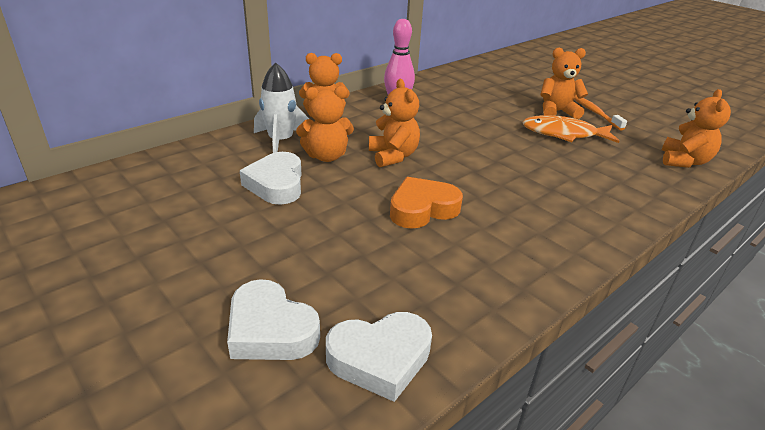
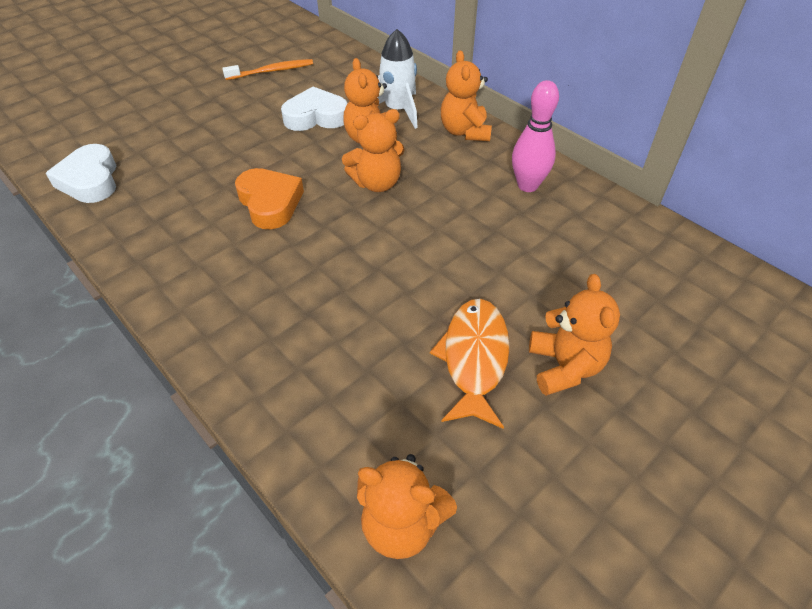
camera: 90 degrees right, 15 degrees up
(270, 330) = (134, 134): white heart -> none
(594, 112) = (584, 428): orange toothbrush -> orange toothbrush (272, 71)

